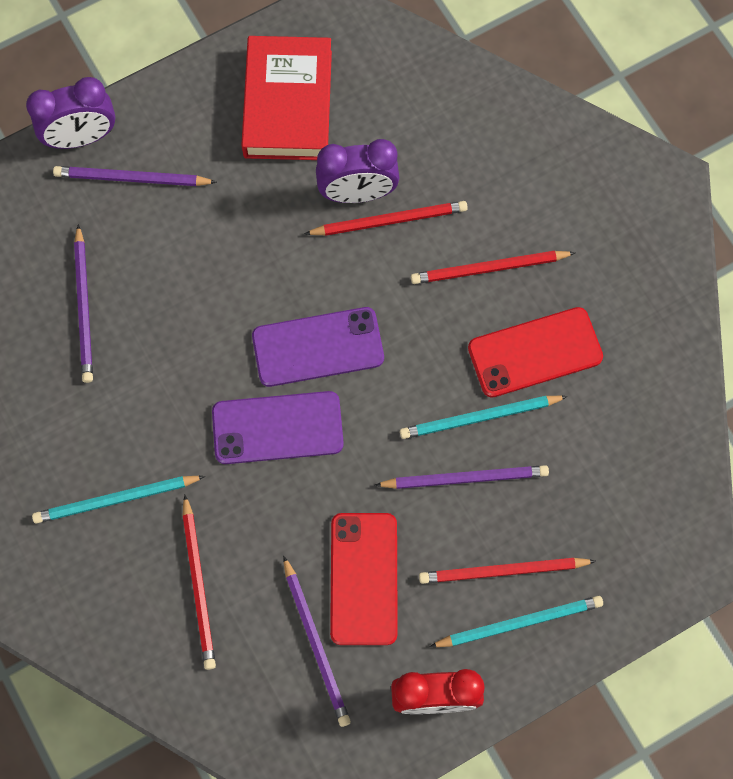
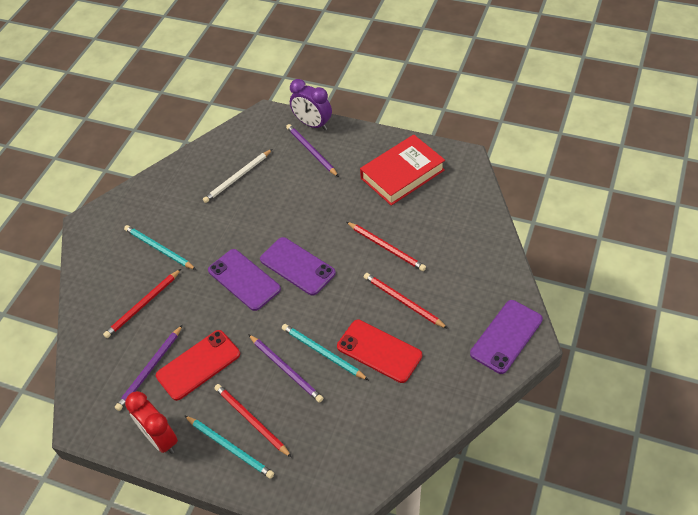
camera: 55 degrees right, 20 degrees down
(84, 307) = (237, 177): purple pencil -> white pencil
(357, 193) = (387, 227): purple clock -> none
(639, 201) = (506, 336): none -> purple phone

